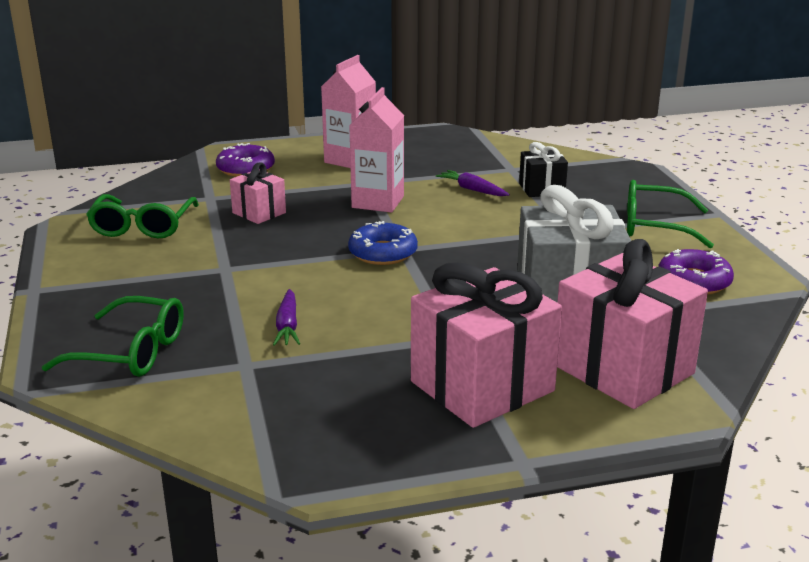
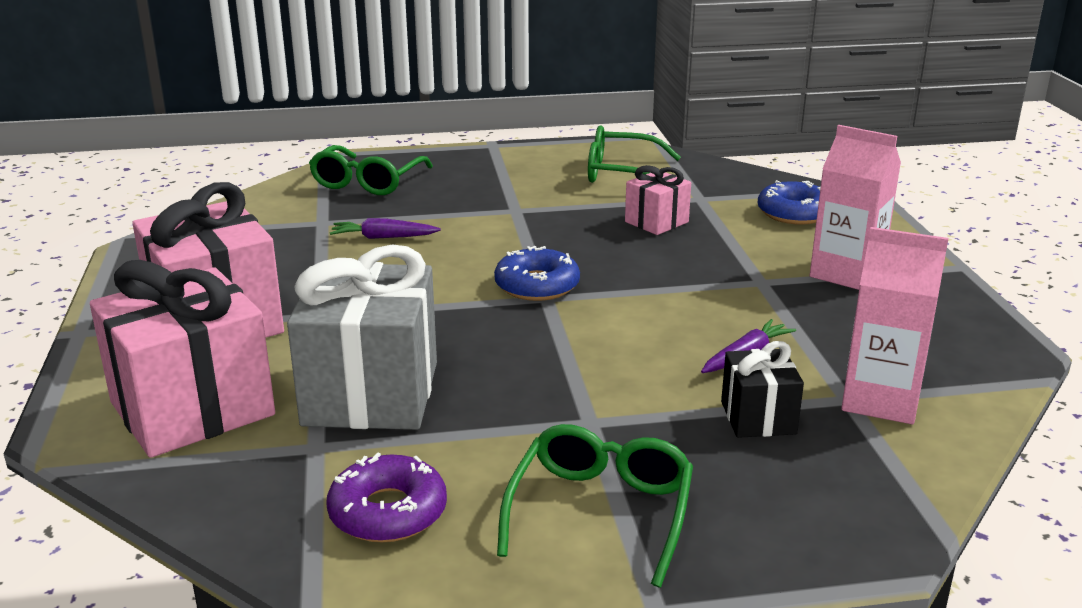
camera: 95 degrees right, 0 degrees up
(245, 169) = (794, 213): purple donut -> blue donut
(378, 202) = (693, 287): pink carton -> pink carton (880, 400)

